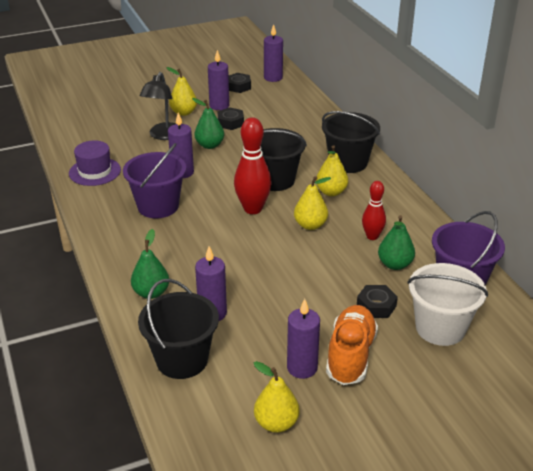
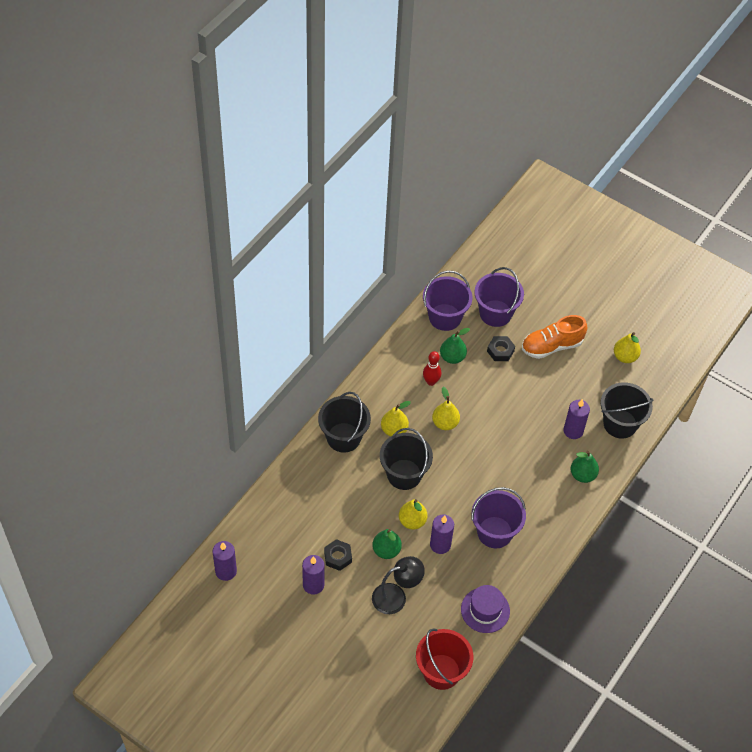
camera: 125 degrees left, 20 degrees up
(76, 133) = (441, 671): none -> red bucket
(183, 112) = (346, 607): yellow pear -> yellow pear (412, 521)
(238, 86) = (264, 591): black nut -> none
(253, 209) = (452, 468): red bowling pin -> none
(302, 368) = (579, 364): purple candle -> none
(440, 328) = (495, 313): white bucket -> purple bucket

